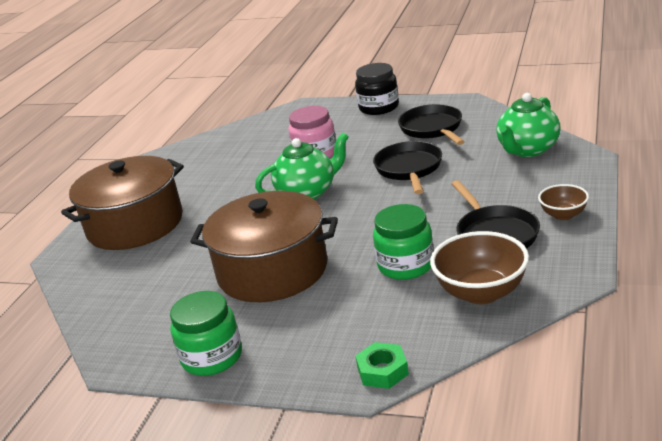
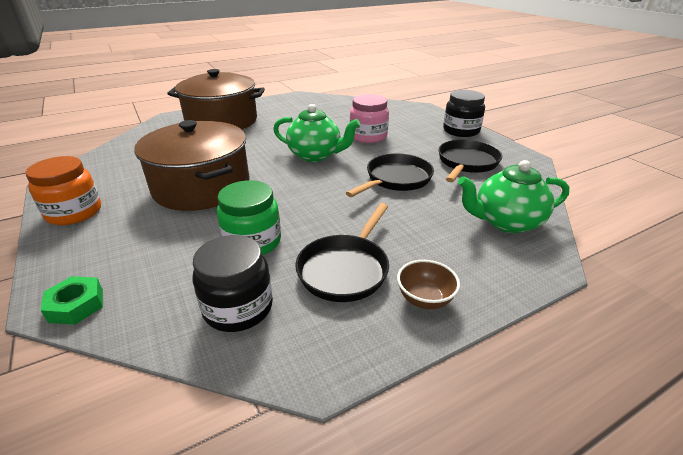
camera: 40 degrees right, 5 degrees up
(212, 357) = (74, 212): green jar -> orange jar
(481, 292) = (238, 308): brown bowl -> black jar

